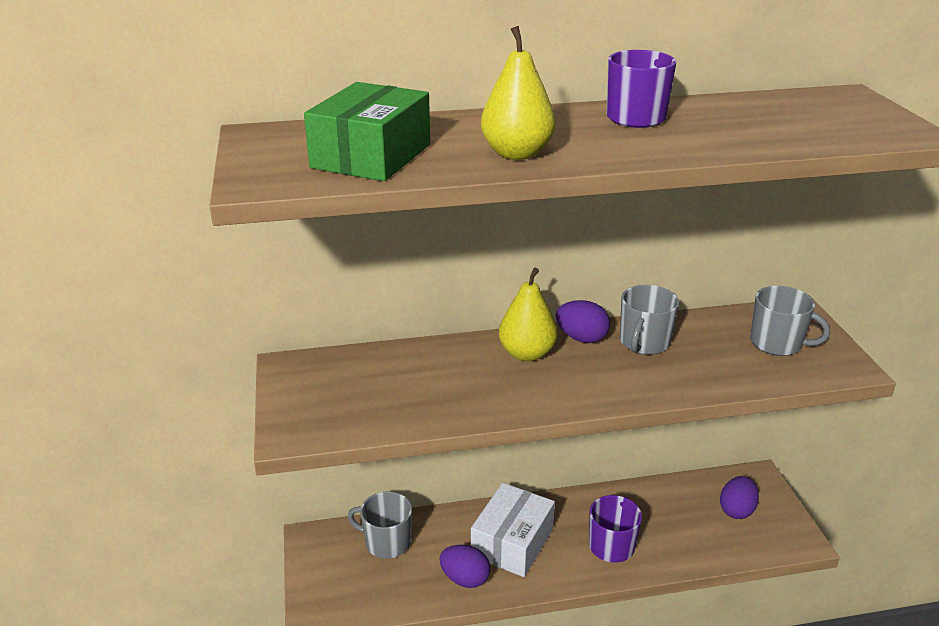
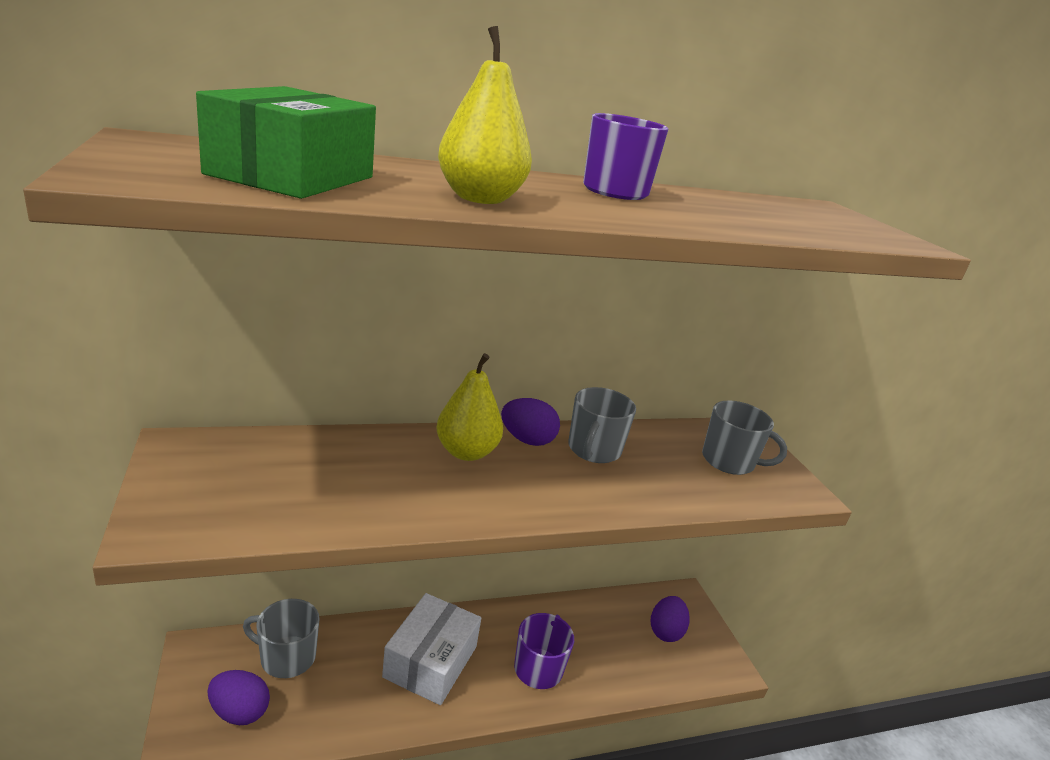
camera: 10 degrees left, 5 degrees down
(465, 579) = (372, 706): purple egg -> purple egg (239, 712)

